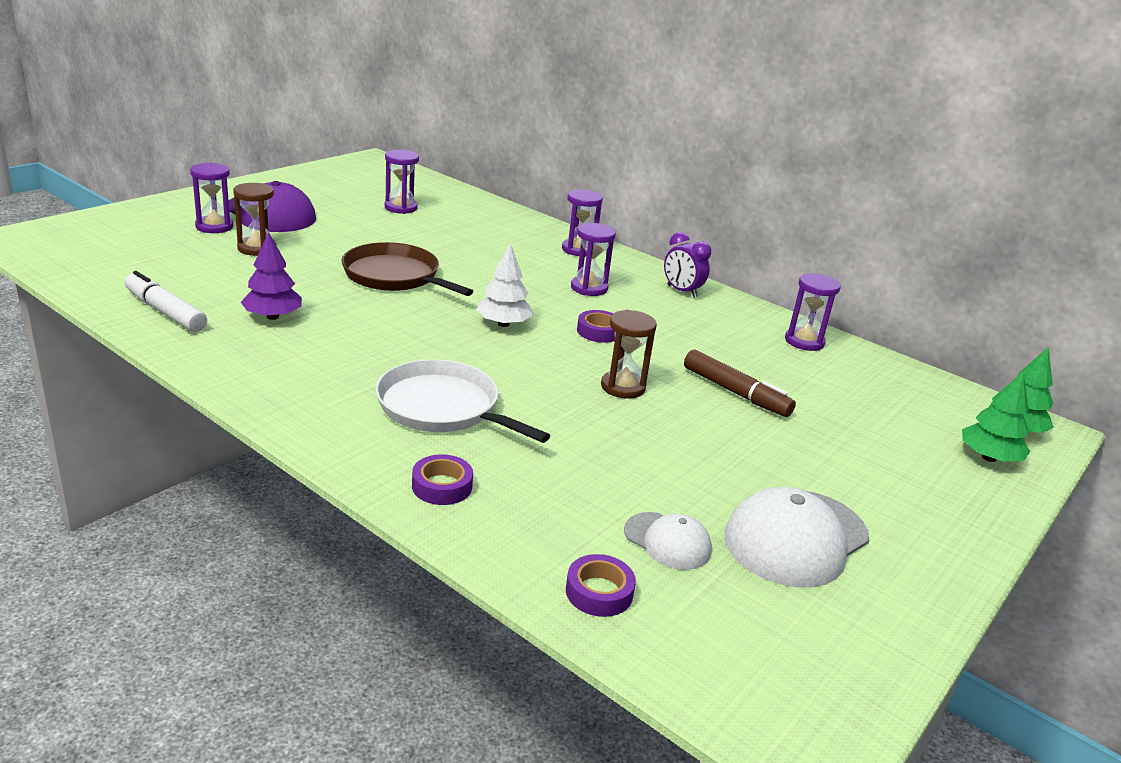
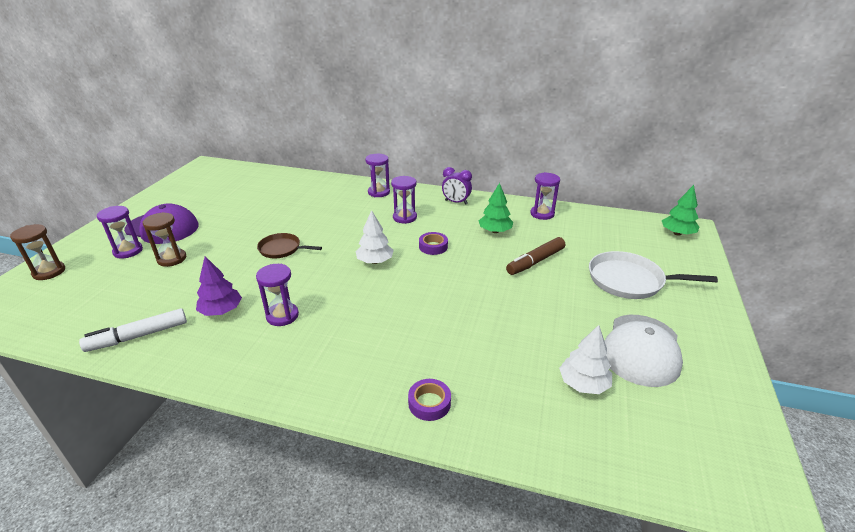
camera: 20 degrees left, 5 degrees up
(165, 312) = (138, 336): white marker -> white marker turned 45 degrees counterclockwise
(395, 276) = (282, 249): brown pan -> brown pan, size x0.62
(401, 208) = (249, 195): purple hourglass -> purple hourglass (282, 316)
(443, 408) = (385, 340): white pan -> white pan (629, 280)
(599, 592) = (578, 442): purple tape -> none
(623, 387) = (475, 281): brown hourglass -> brown hourglass (49, 272)
(667, 541) = (583, 384): white cap -> white tree
(735, 392) = (535, 261): brown marker -> brown marker turned 120 degrees clockwise
(988, 458) = (681, 255): green tree -> green tree (495, 231)

